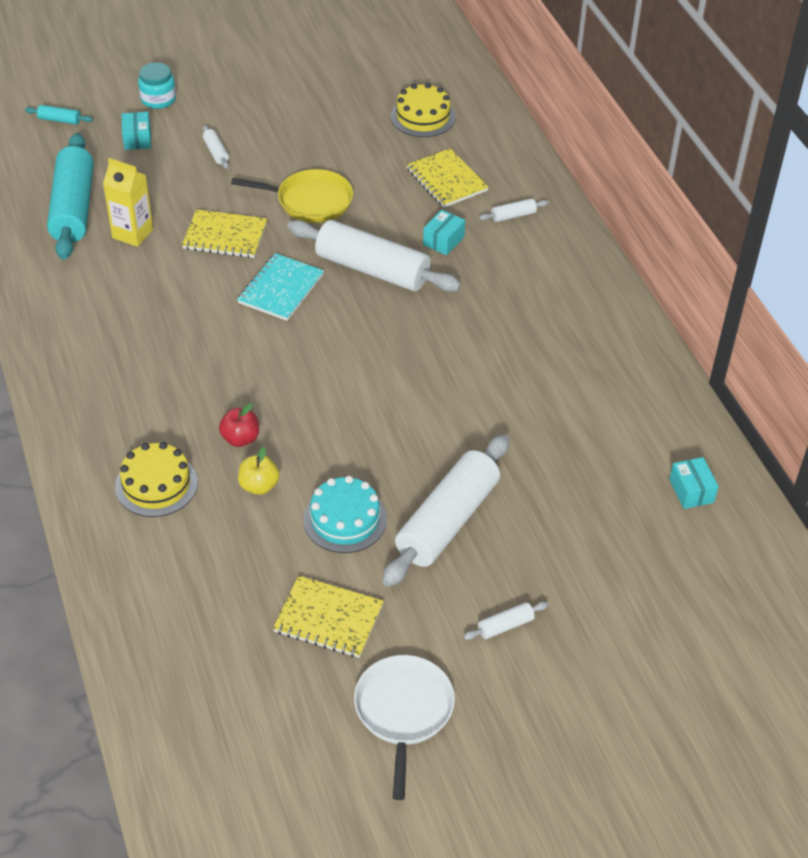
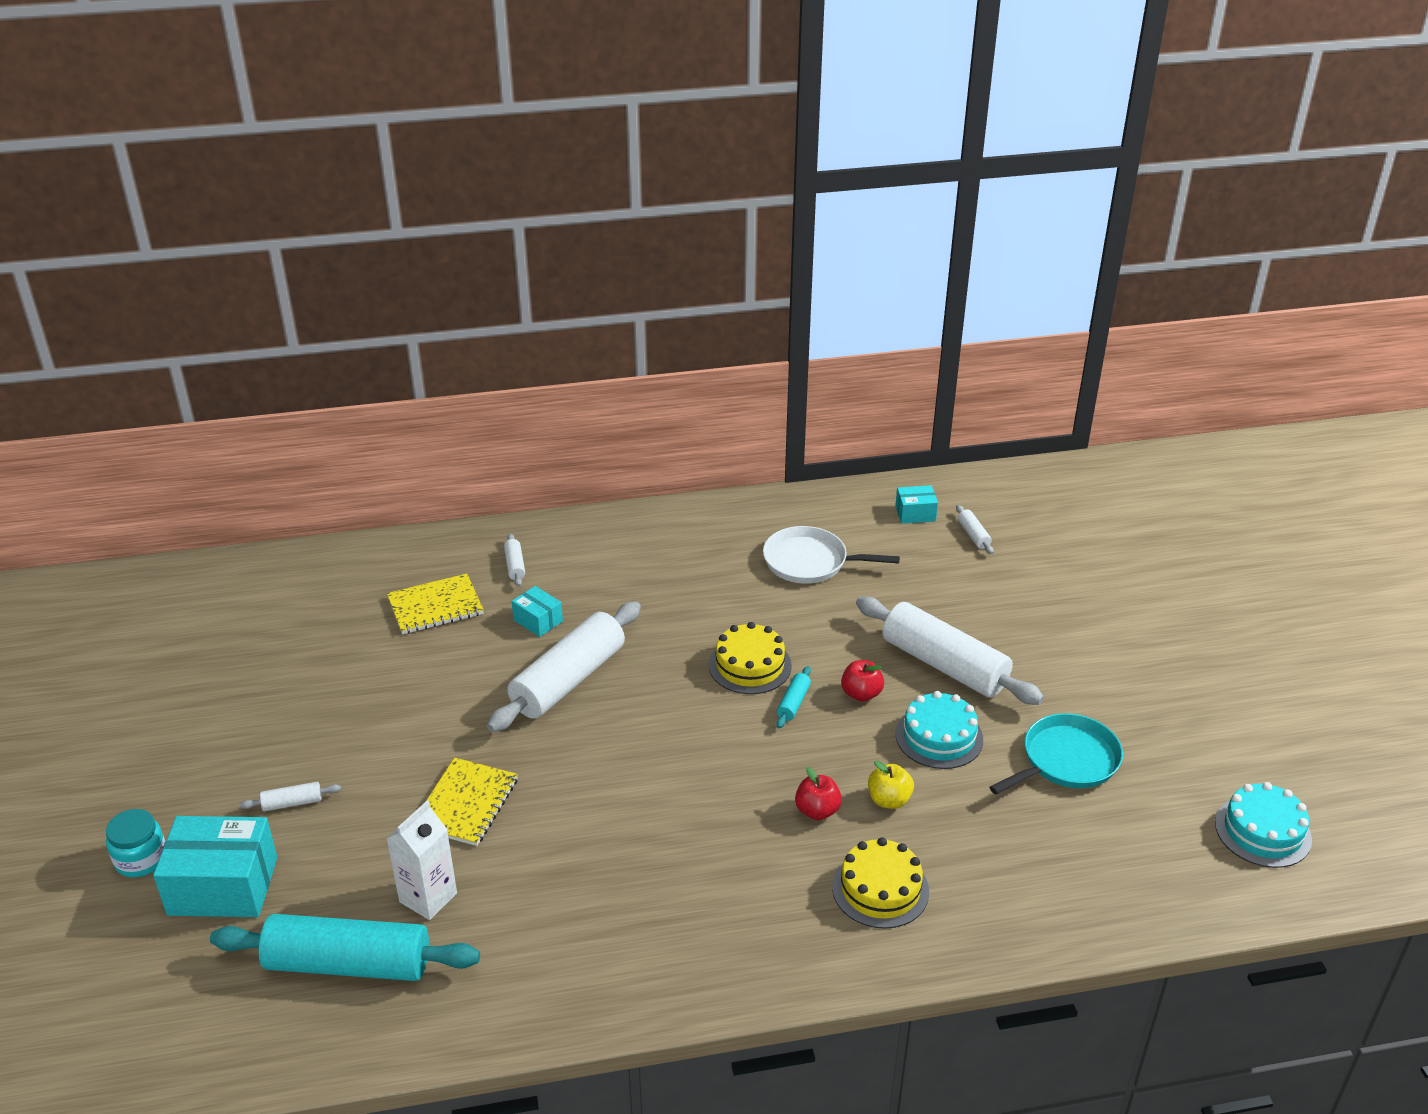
camera: 80 degrees left, 10 degrees down
(59, 120) = (130, 979): turquoise rolling pin -> turquoise rolling pin (793, 703)
(132, 233) = (428, 898): yellow carton -> white carton
(137, 139) = (223, 886): turquoise box -> turquoise box, size x1.98
(251, 782) = (1263, 831): none -> turquoise cake
(280, 289) = (579, 759): turquoise notebook -> none
(310, 201) = (429, 721): yellow pan -> none
(328, 619) = (1066, 760): yellow notebook -> turquoise pan
(393, 460) = (861, 694): none -> red apple
(403, 711) = (1169, 719): white pan -> white pan (809, 562)
(423, 117) = (311, 612): yellow cake -> yellow cake (750, 665)
(505, 626) = (1069, 643): white rolling pin -> white rolling pin (973, 535)

